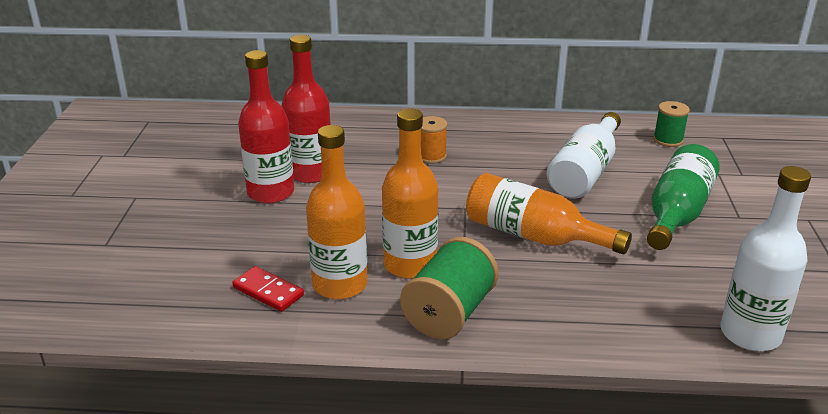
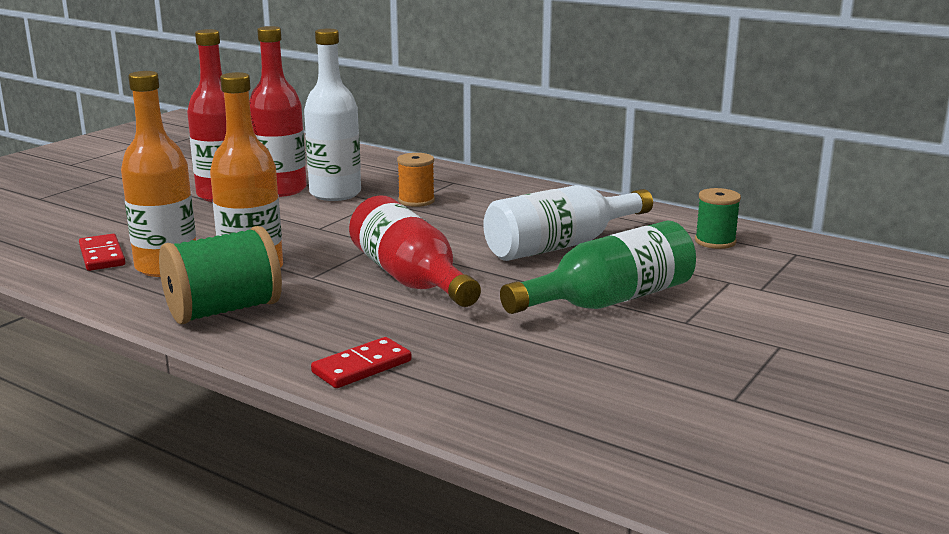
camera: 30 degrees right, 10 degrees down
(533, 236) = (410, 279): orange bottle -> red bottle
(614, 329) = (362, 367): none -> red domino
(750, 334) = (508, 416): white bottle -> white bottle (335, 194)

